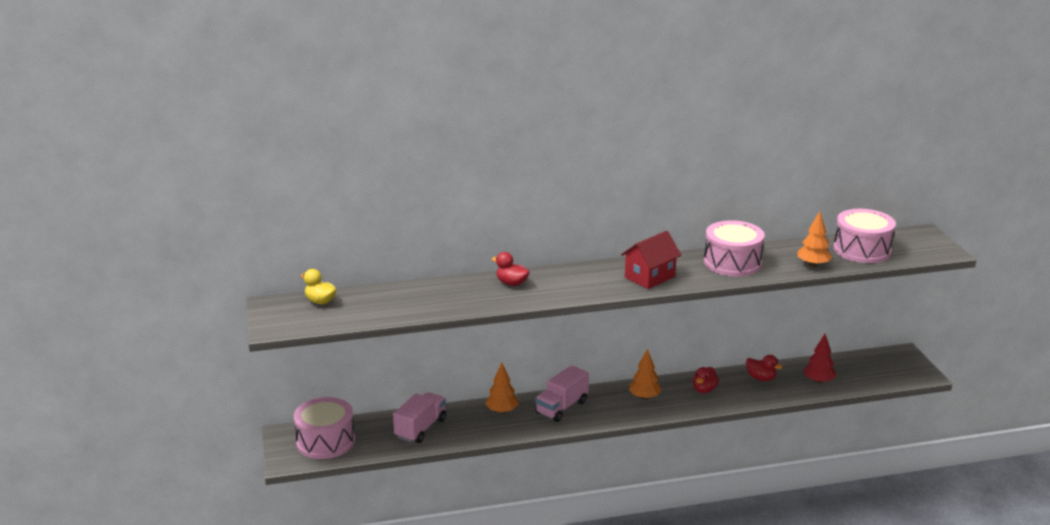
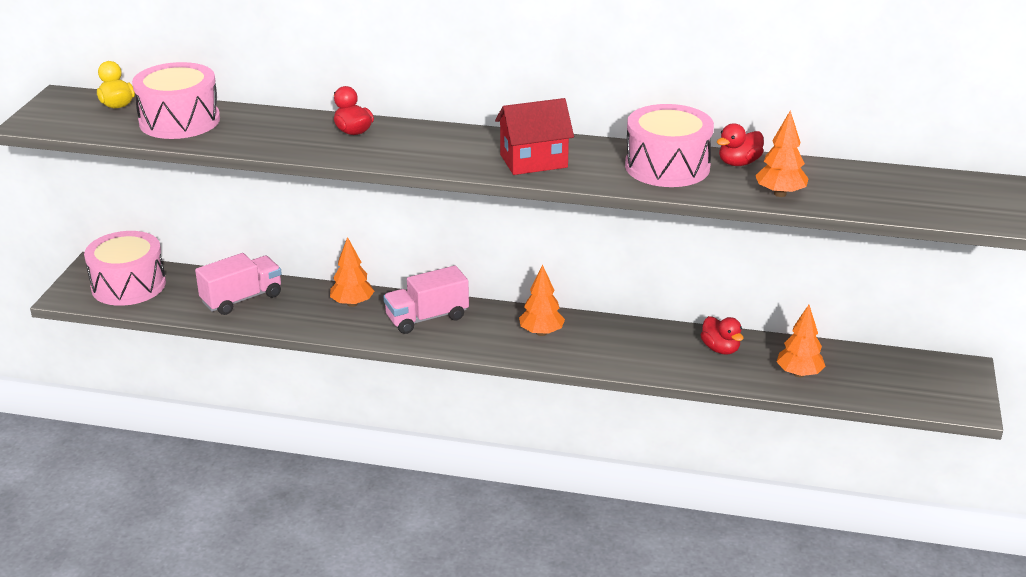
camera: 25 degrees right, 5 degrees up
(704, 389) = (628, 343): red duck -> red duck (739, 163)
(818, 381) = (799, 374): red tree -> orange tree
(862, 250) = (878, 189): pink drum -> pink drum (179, 121)

